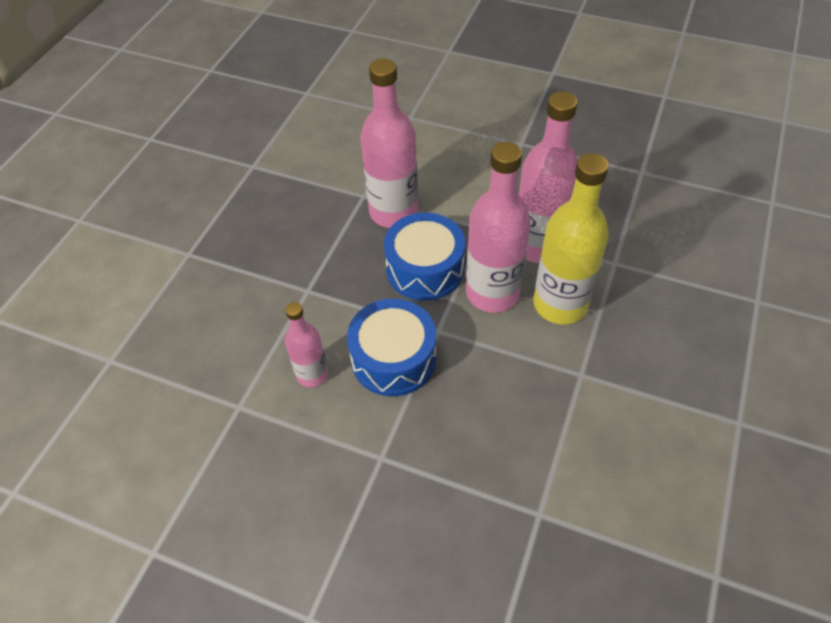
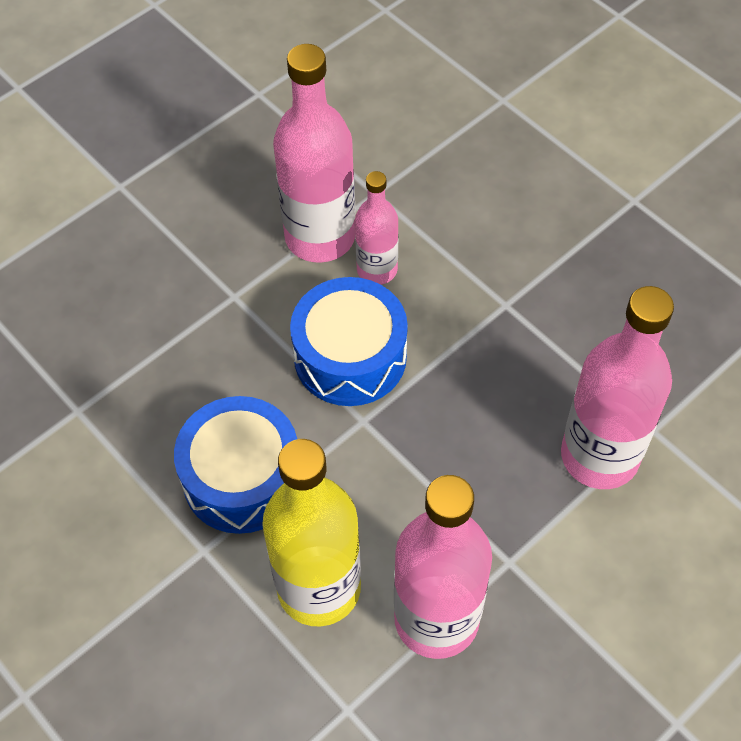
camera: 115 degrees right, 5 degrees up
(425, 269) = (471, 450): blue drum -> blue drum (242, 478)
(492, 293) = (385, 512): pink bottle -> pink bottle (320, 237)

